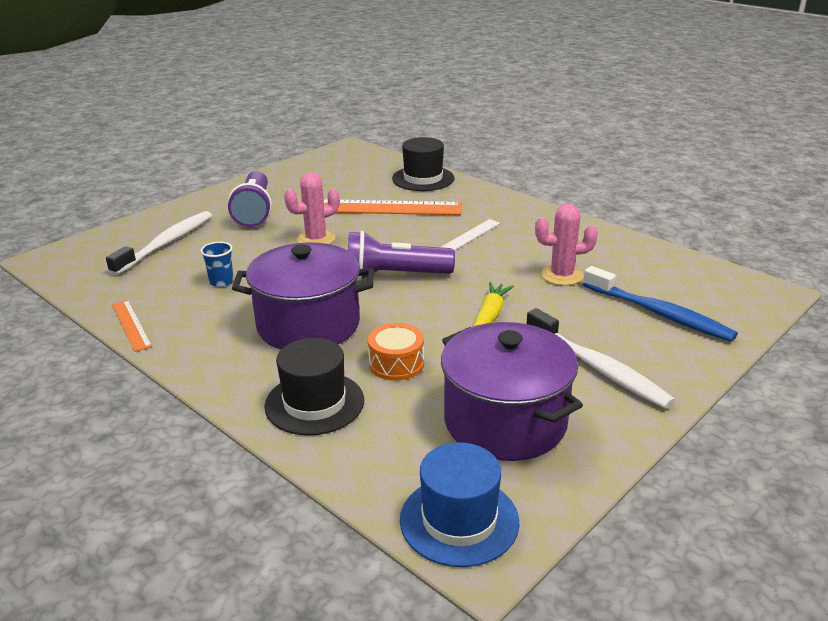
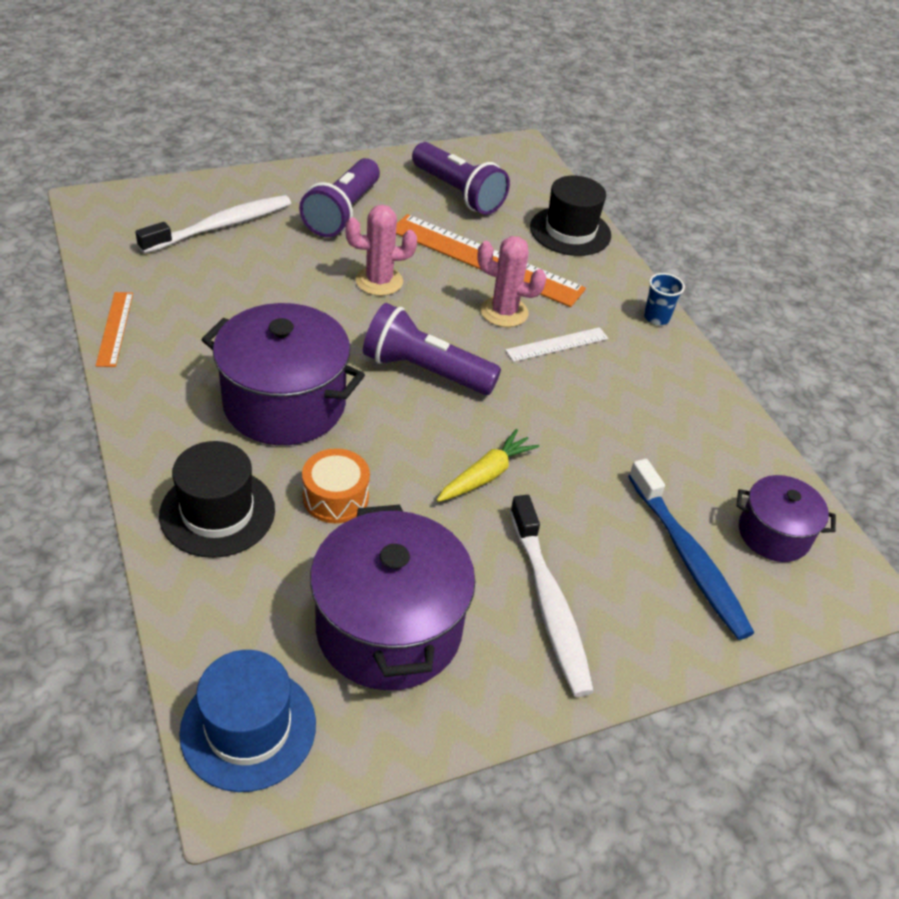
camera: 20 degrees right, 15 degrees up
(221, 282) = (239, 305): blue cup -> blue cup (656, 317)
(328, 180) = (458, 193): none -> purple flashlight
(562, 275) = (617, 450): pink cactus -> pink cactus (504, 312)
(696, 284) = (773, 534): none -> purple pot

